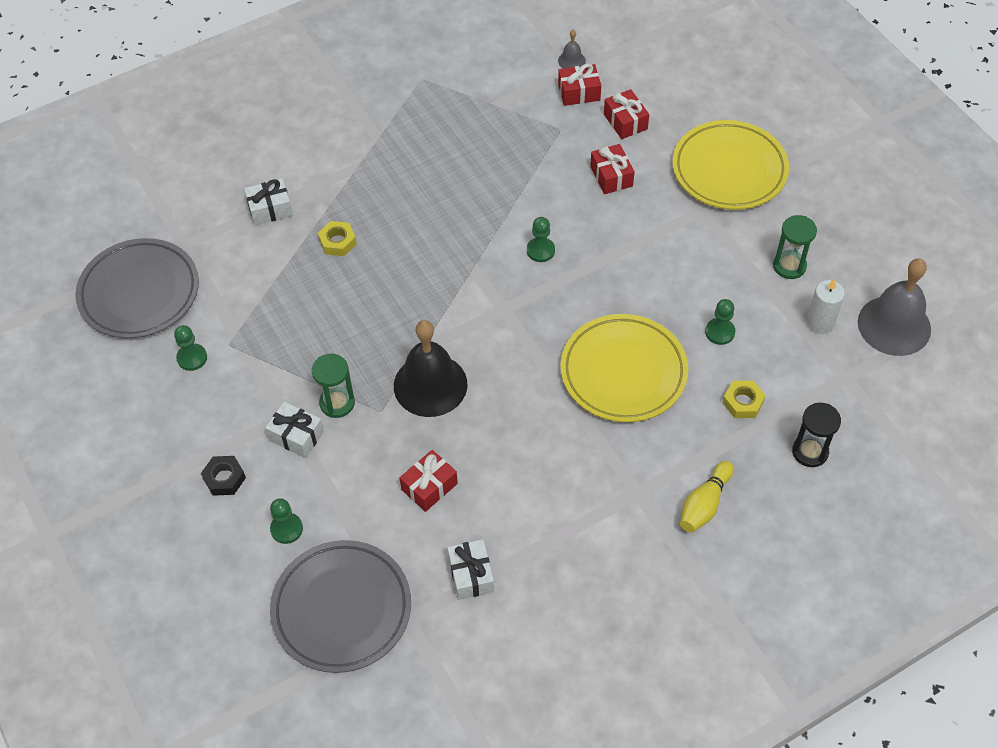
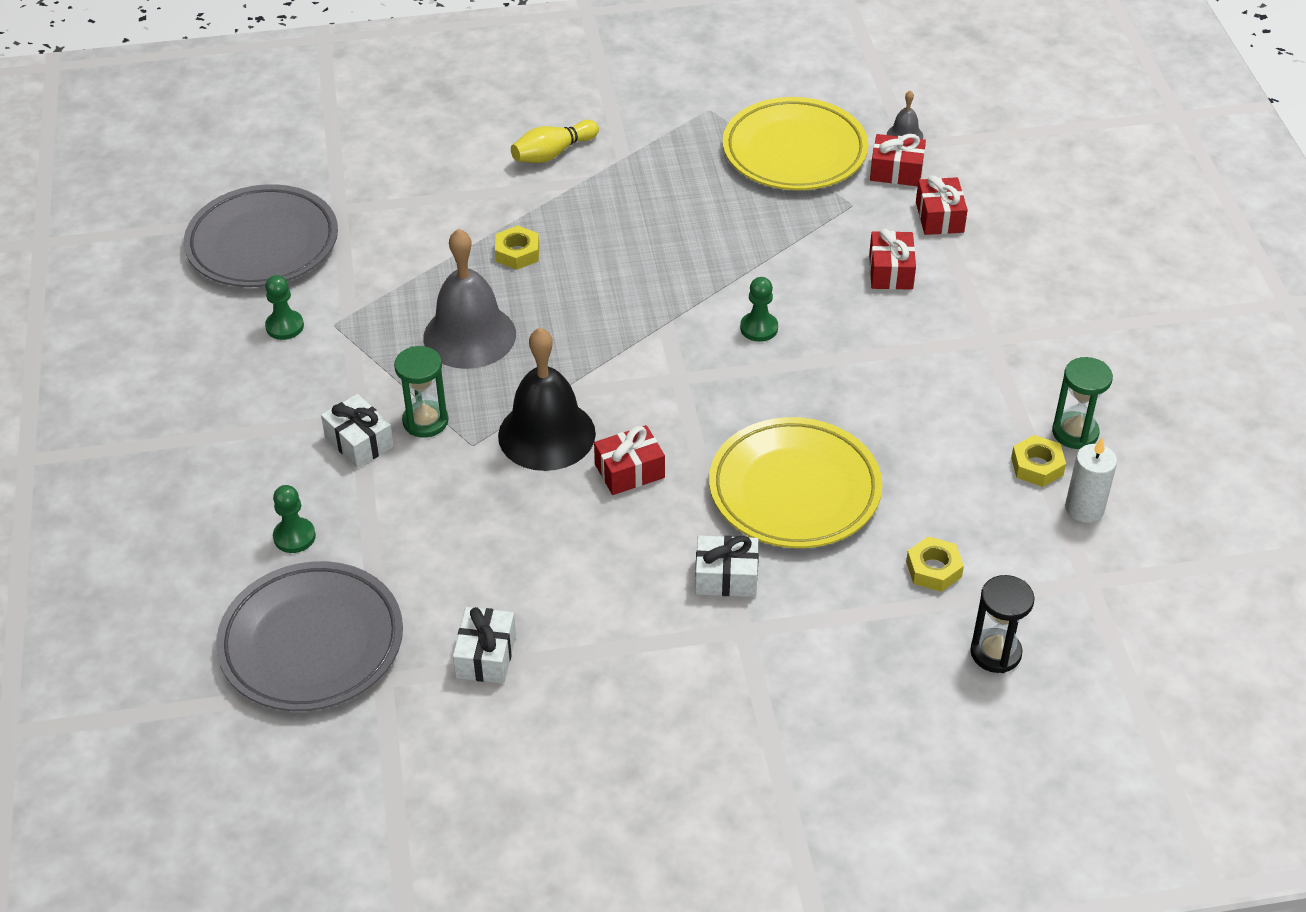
camera: 20 degrees right, 10 degrees down
(224, 478) = (252, 461): black nut -> none
(270, 209) = (457, 198): white gift -> white gift (726, 577)
(429, 486) = (487, 543): red gift -> red gift (629, 471)
(704, 504) = (823, 670): yellow bowling pin -> yellow bowling pin (553, 153)
(720, 332) = (943, 481): green pawn -> none
(729, 170) = (1048, 304): yellow plate -> yellow plate (794, 152)
(776, 300) = (1037, 466): none -> yellow nut
(894, 325) = (1186, 540): grey bell -> grey bell (469, 335)

